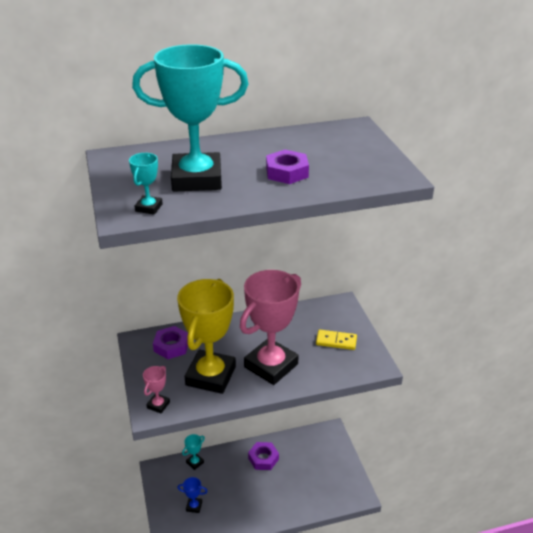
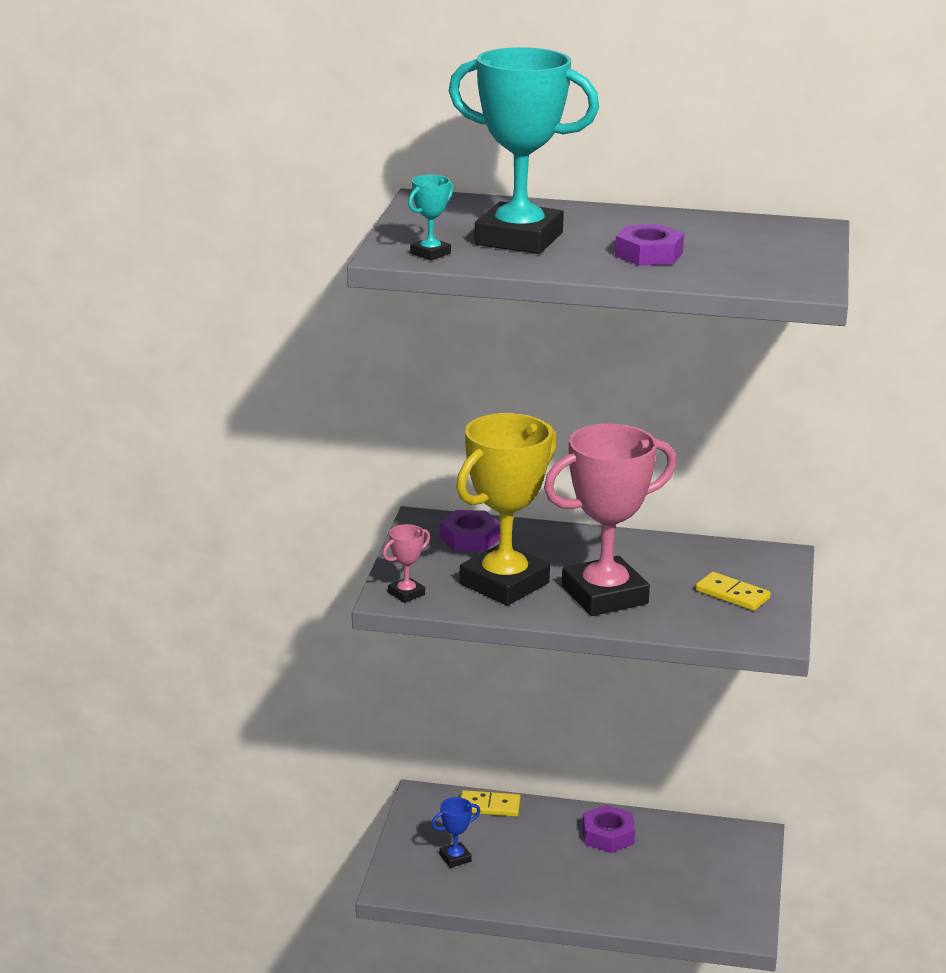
camera: 25 degrees right, 10 degrees down
(194, 506) = (455, 858): blue trophy -> blue trophy turned 60 degrees counterclockwise
(195, 462) = (489, 806): turquoise trophy -> yellow domino

